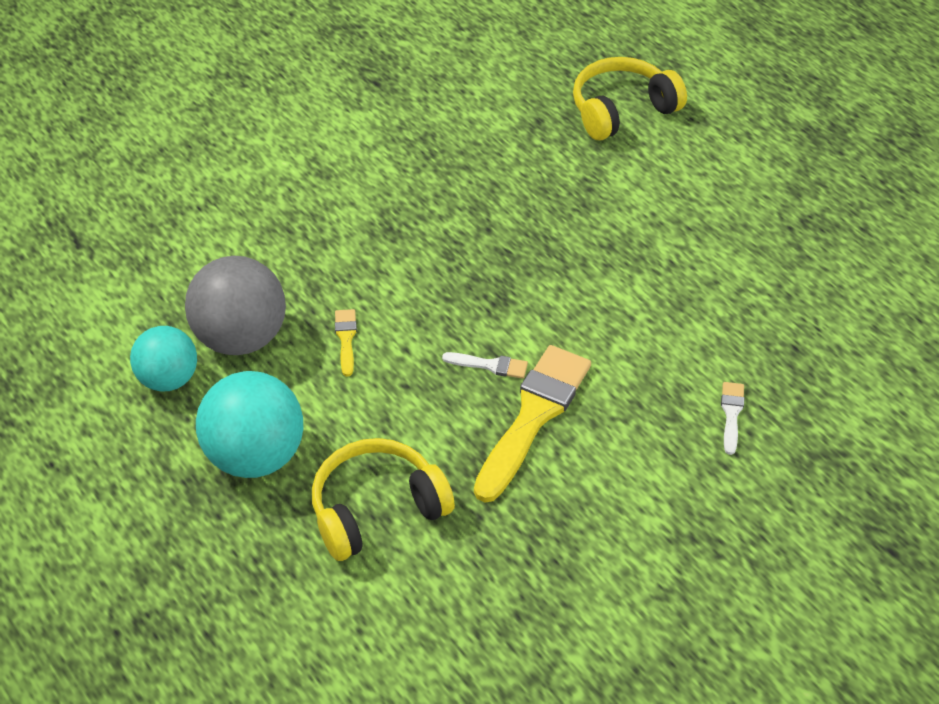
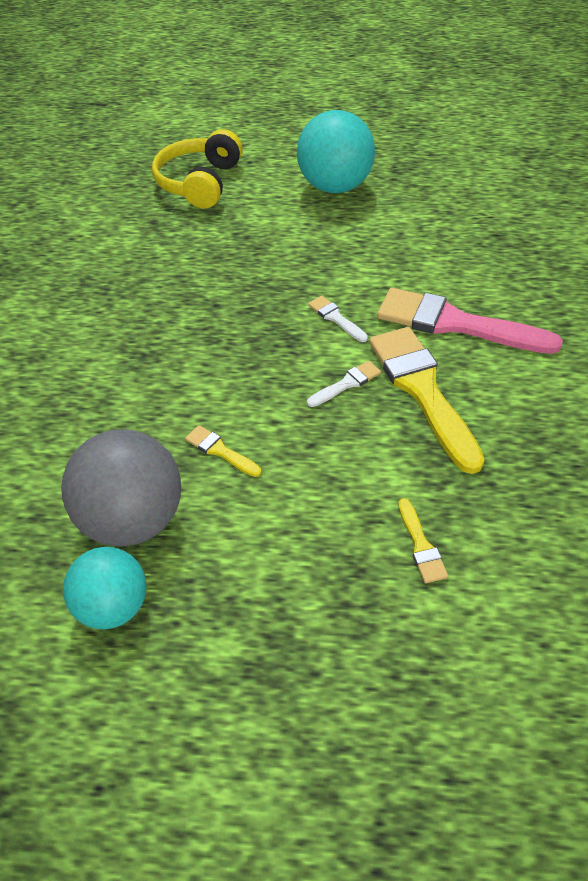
camera: 45 degrees left, 0 degrees up
(255, 455) = (275, 596): turquoise ball -> turquoise ball (335, 187)
(377, 509) = (421, 545): yellow headphones -> yellow brush
(637, 390) = (455, 324): none -> pink brush
(731, 414) = (523, 294): white brush -> white brush (335, 318)

